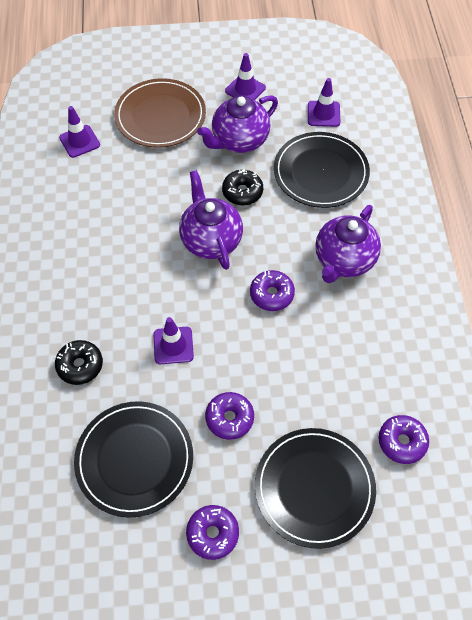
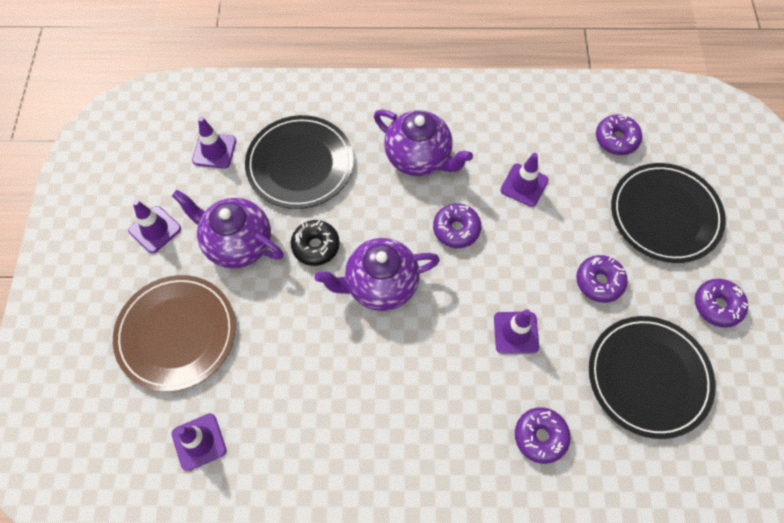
camera: 85 degrees left, 5 degrees up
(80, 365) = (540, 436): black donut -> purple donut
(239, 141) = (237, 243): purple teapot -> purple teapot turned 150 degrees clockwise
(328, 351) = (524, 185): none -> purple traffic cone

